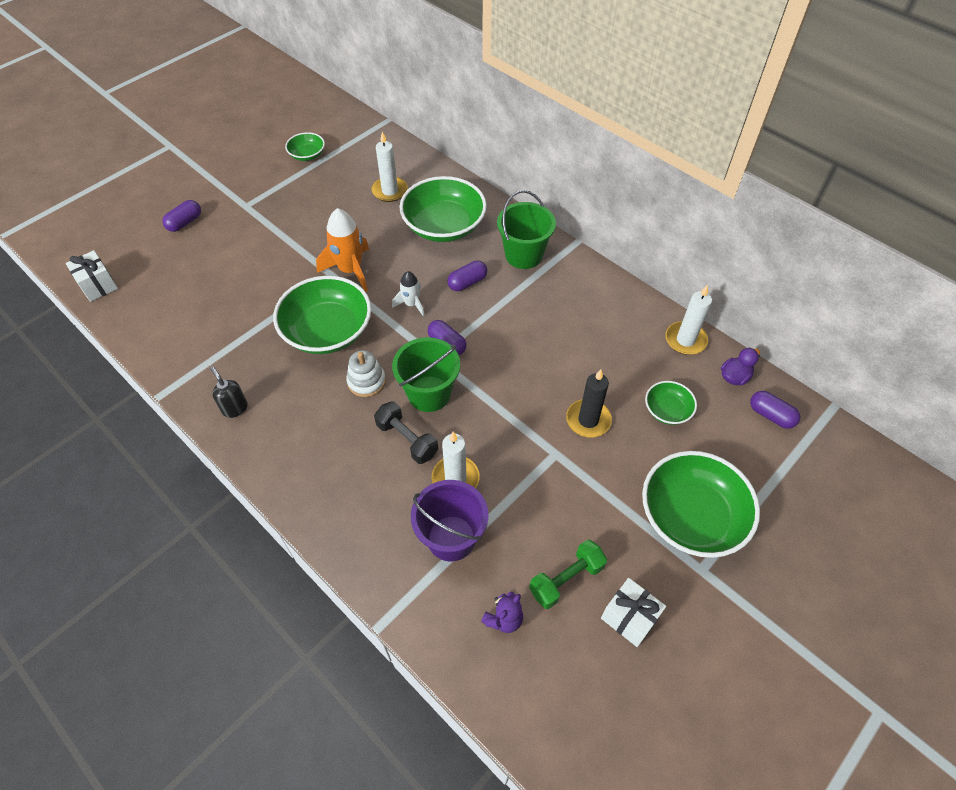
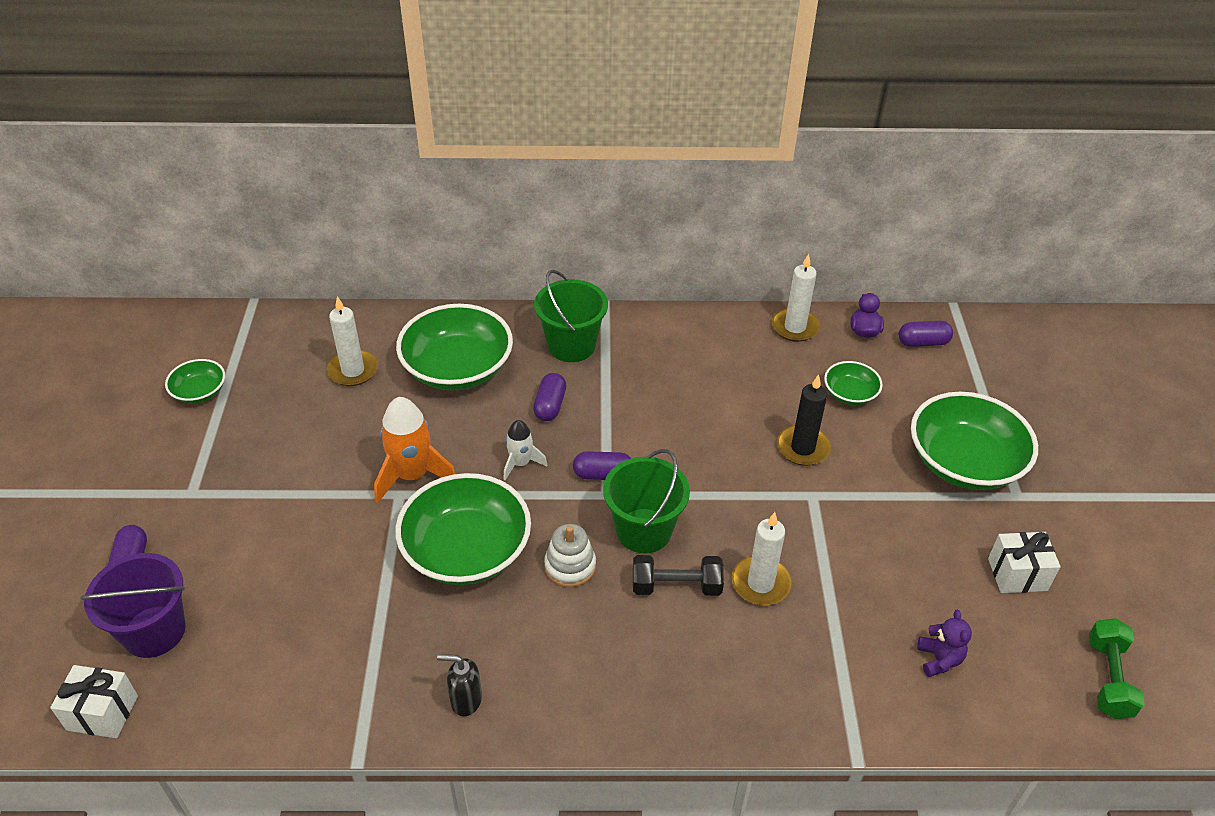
camera: 45 degrees left, 10 degrees down
(451, 538) = (820, 635): purple bucket -> purple bucket (154, 631)
(566, 579) = (942, 586): green dumbbell -> green dumbbell (1108, 678)

